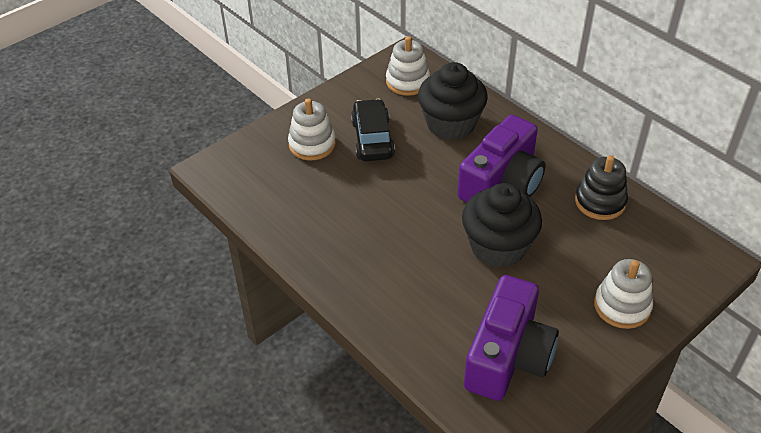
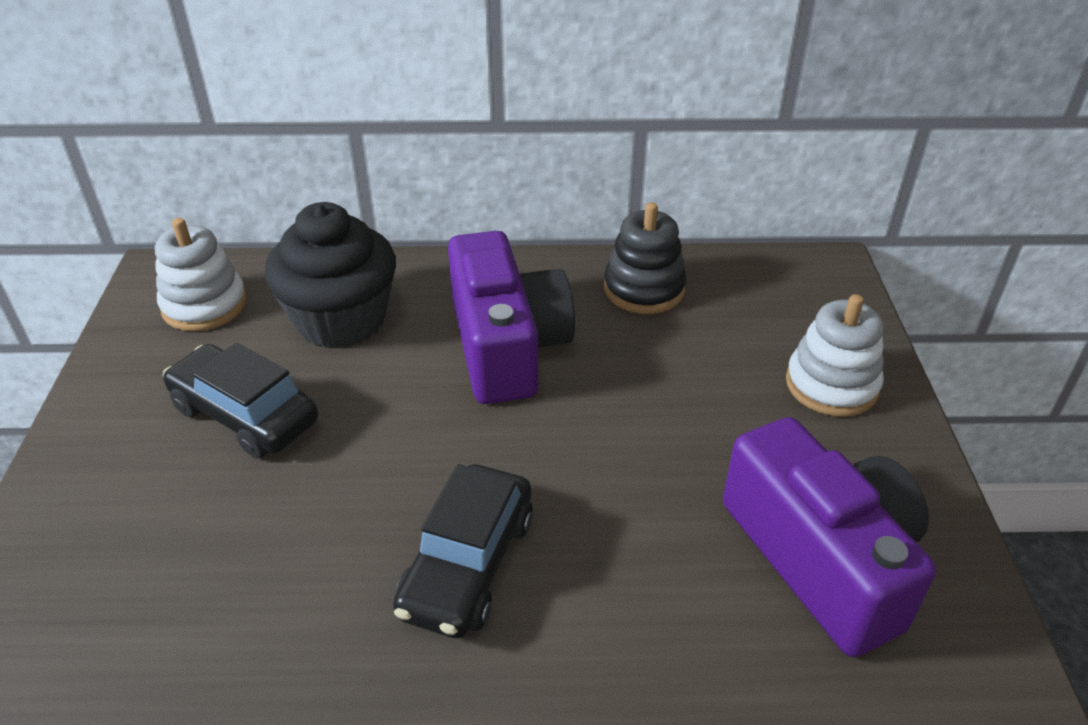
camera: 50 degrees left, 5 degrees down
(312, 144) = (145, 493): white stacking toy -> none
(381, 250) = (468, 564): none -> black car
(498, 246) = (612, 427): black cupcake -> none

